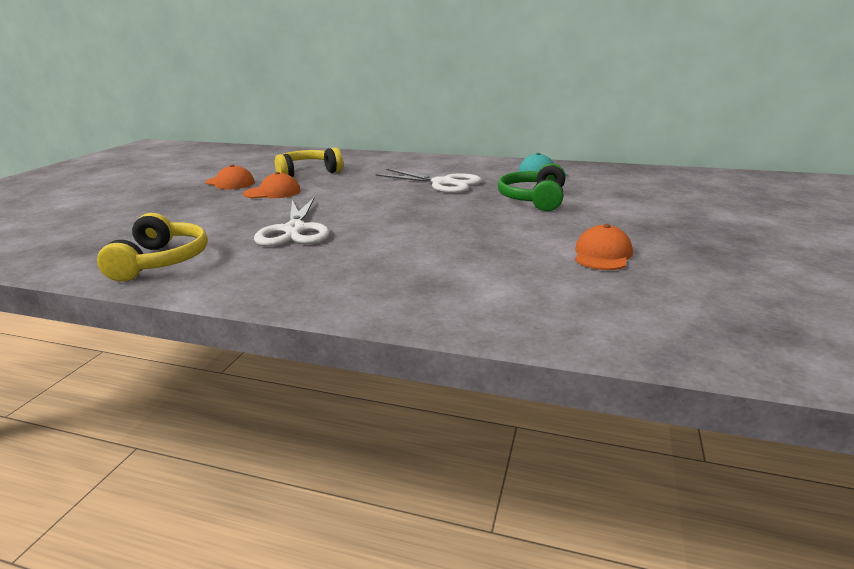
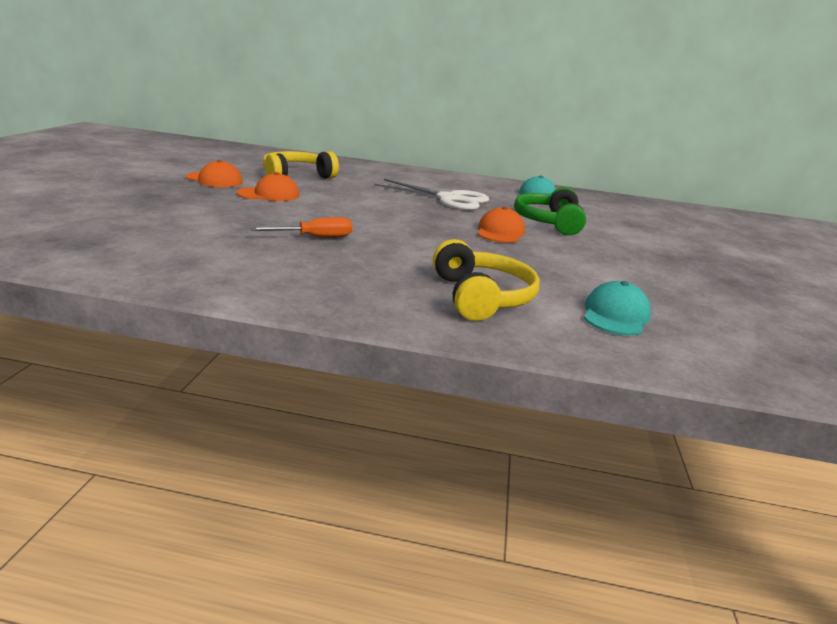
camera: 10 degrees left, 0 degrees up
(161, 261) = (177, 262): yellow headphones -> yellow headphones (481, 297)
(294, 230) = (315, 237): white scissors -> orange screwdriver
(555, 290) = (615, 315): none -> turquoise cap
(602, 254) = (642, 282): orange cap -> orange cap (500, 232)

